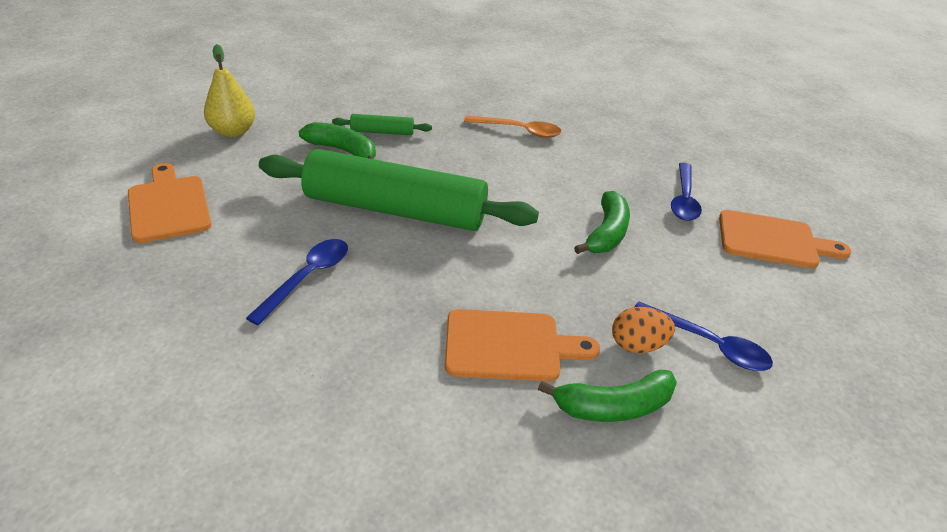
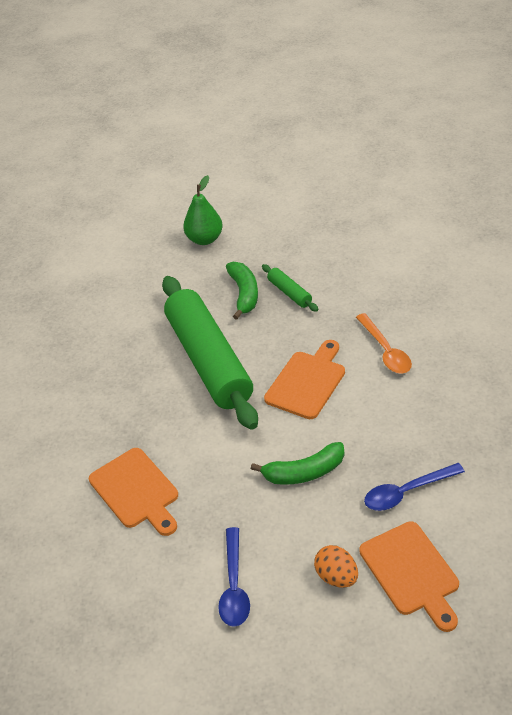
camera: 60 degrees right, 5 degrees up
(168, 206) = (108, 278): orange cutting board -> orange cutting board (307, 382)
(233, 132) = (205, 239): yellow pear -> green pear
(307, 278) = (107, 373): blue spoon -> none
(613, 407) = (130, 565): green banana -> none
(637, 345) = (196, 550): orange egg -> orange egg (336, 577)

